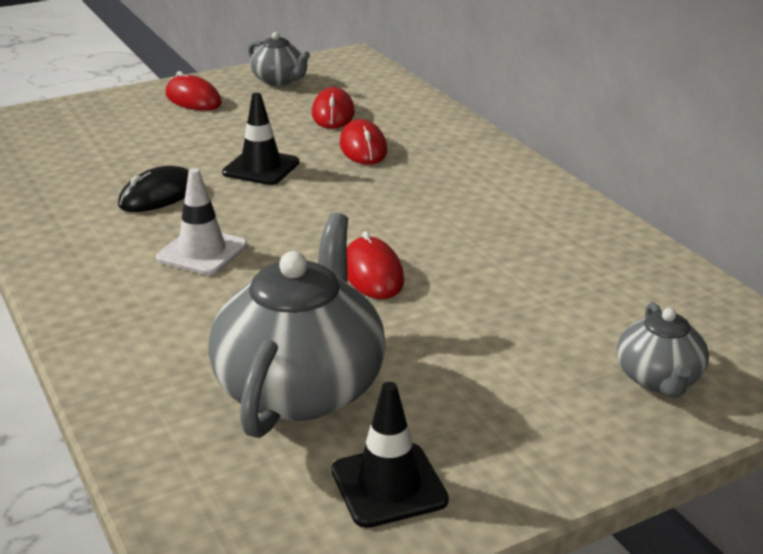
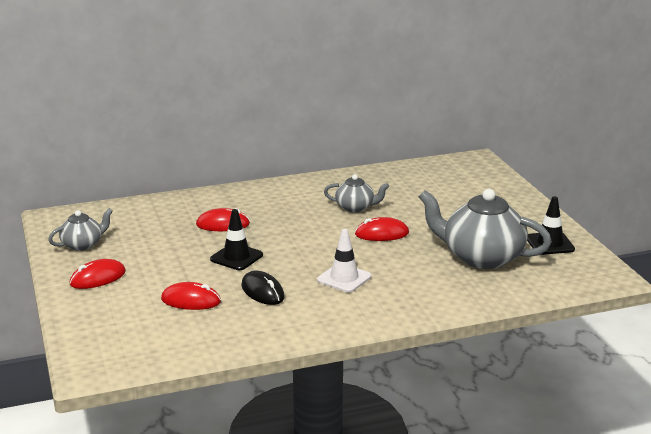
camera: 80 degrees left, 5 degrees down
(333, 114) = (161, 230): red mouse -> red mouse (191, 300)
(659, 379) = (483, 186): grey teapot -> grey teapot (355, 207)

